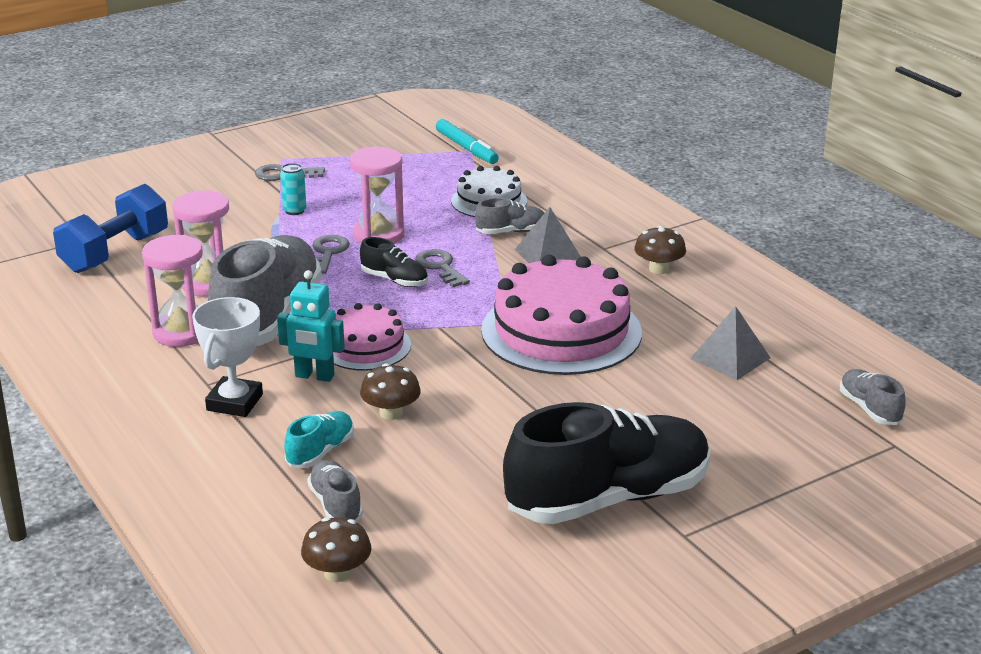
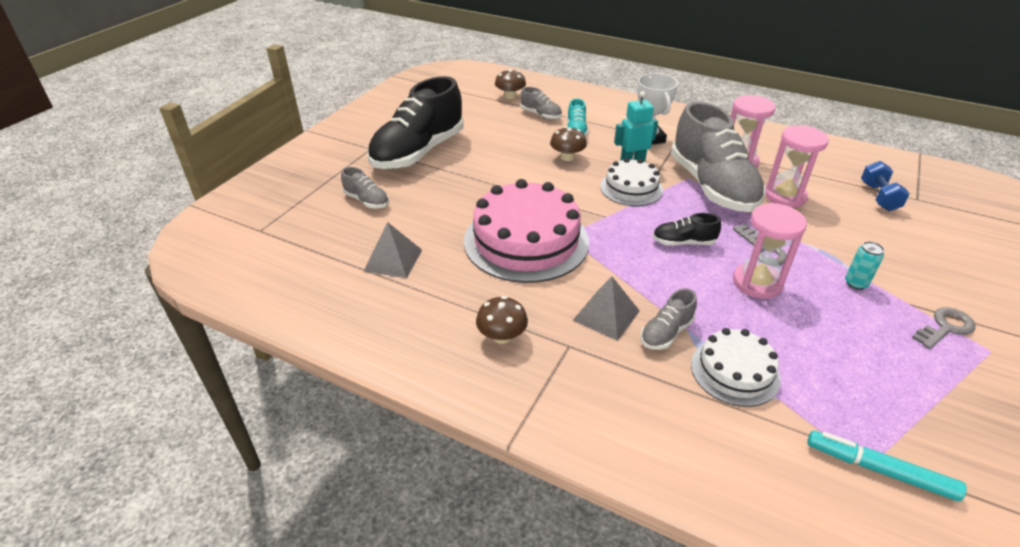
camera: 150 degrees right, 10 degrees up
(115, 253) = (879, 197): blue dumbbell -> blue dumbbell, size x0.62
(366, 346) = (631, 188): pink cake -> white cake
(440, 267) = (669, 267): grey key -> none
(869, 409) = (280, 251): grey shoe -> grey shoe (366, 201)

